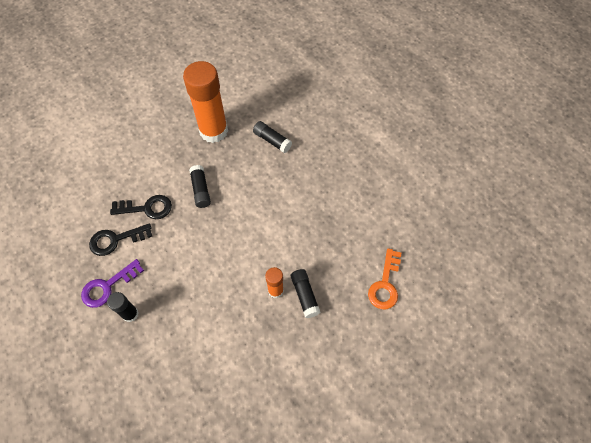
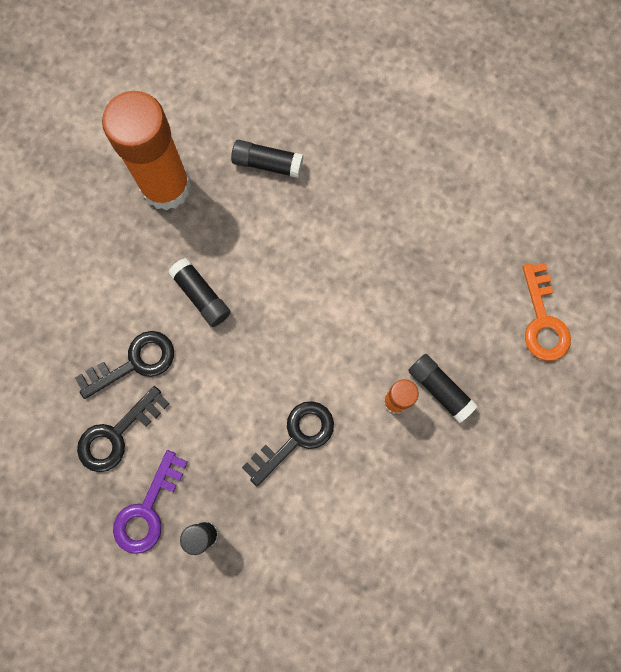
camera: 25 degrees left, 15 degrees up
(209, 285) = (295, 438): none -> black key

